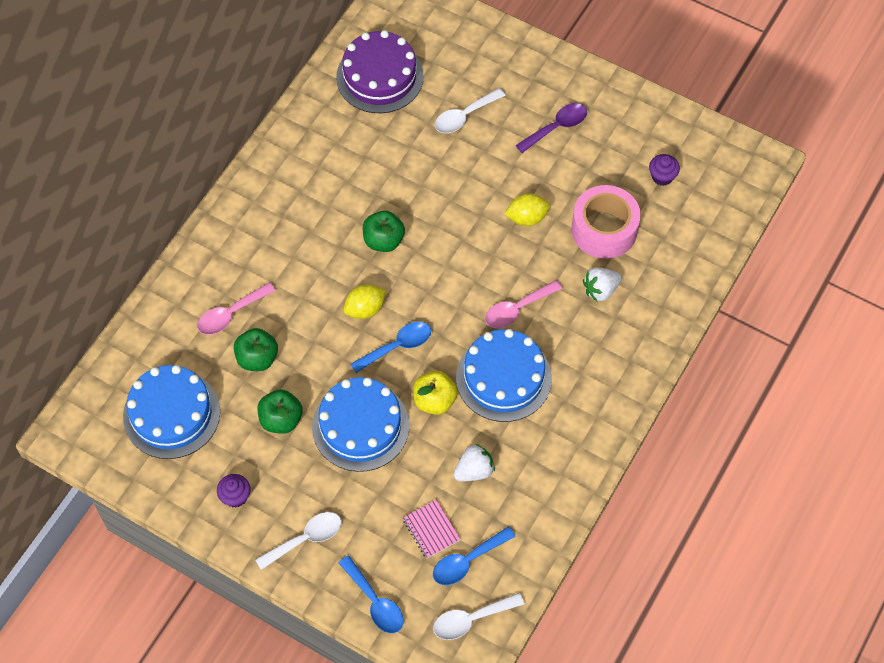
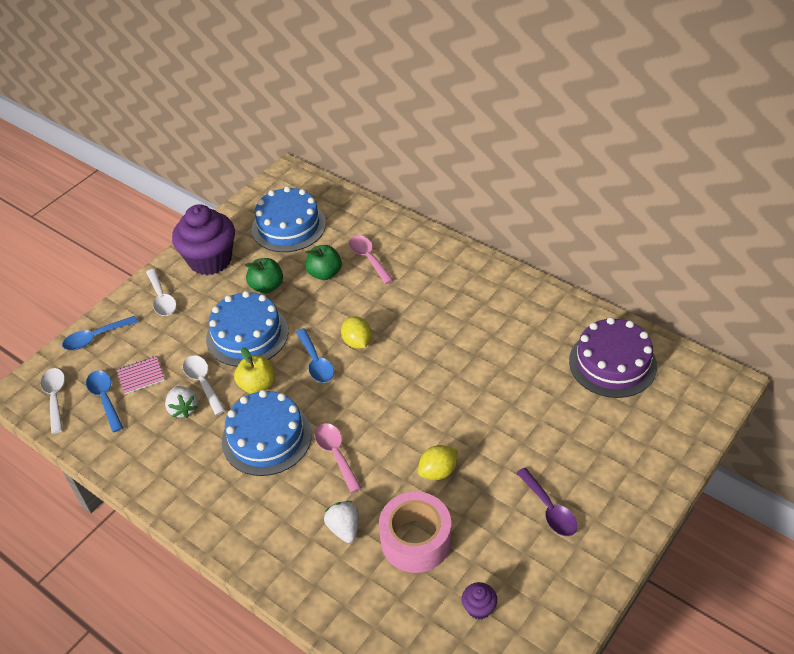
camera: 100 degrees right, 15 degrees down
(235, 496) = (210, 260): purple cupcake -> purple cupcake, size x2.38
(383, 240) = (425, 358): green apple -> none
(464, 116) = (565, 428): white spoon -> white spoon (203, 383)
(527, 218) = (438, 471): yellow lemon -> yellow lemon turned 60 degrees clockwise

